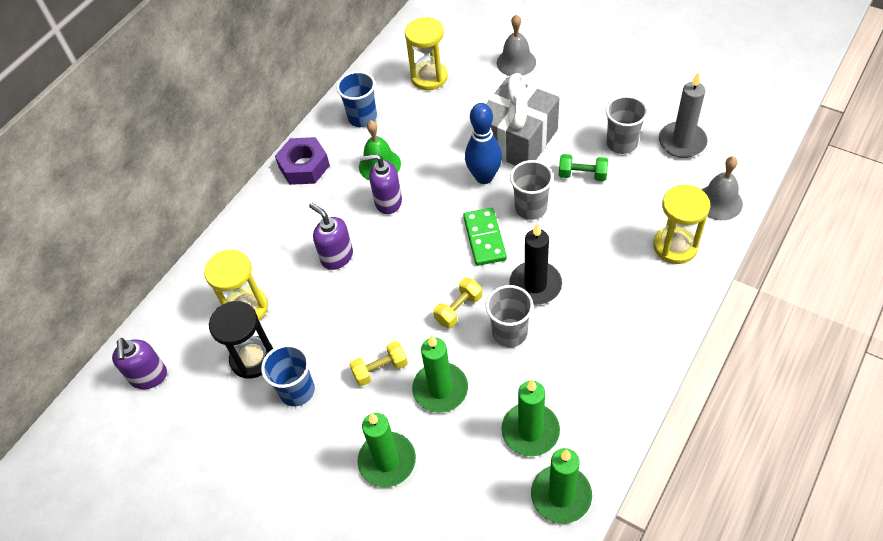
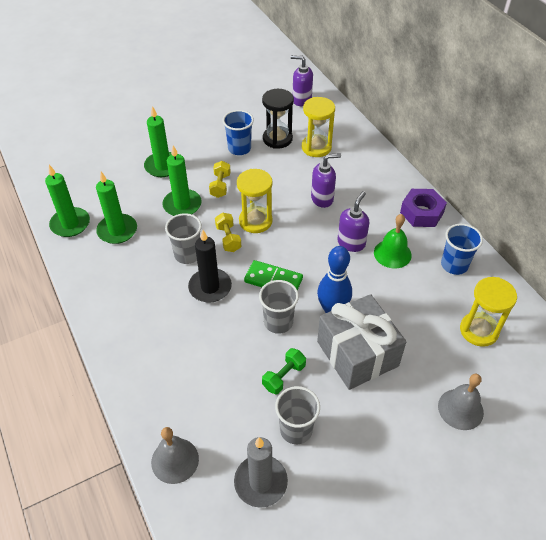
camera: 115 degrees right, 5 degrees down
(675, 246) = (164, 394): yellow hourglass -> yellow hourglass (255, 221)

